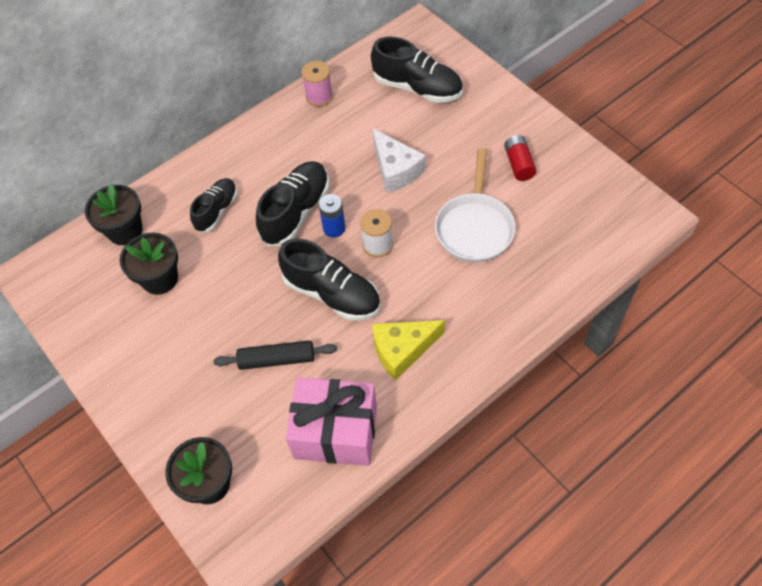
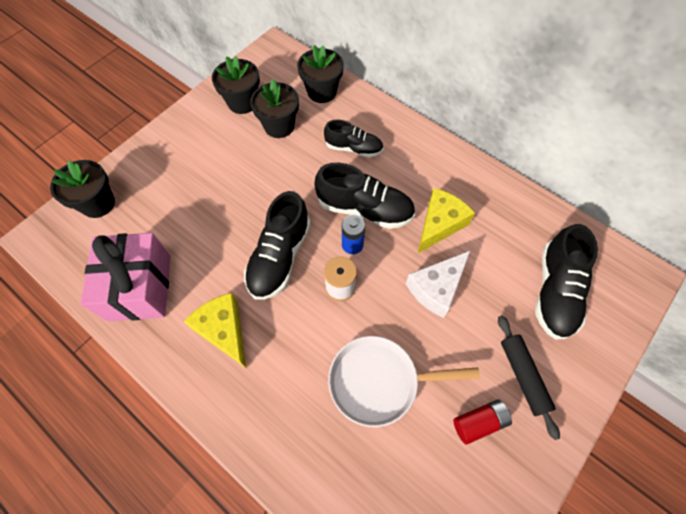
camera: 75 degrees right, 5 degrees up
(108, 315) = (242, 102): none -> black flower pot
(277, 359) = (209, 226): black rolling pin -> black rolling pin (523, 376)
(319, 97) = (509, 200): pink spool -> none
(330, 154) = (439, 224): none -> yellow cheese

